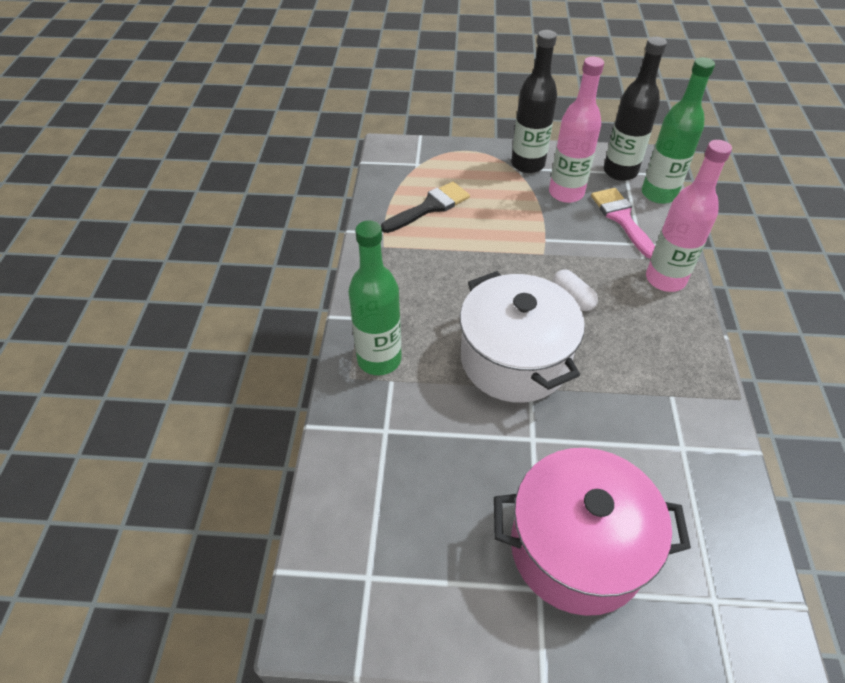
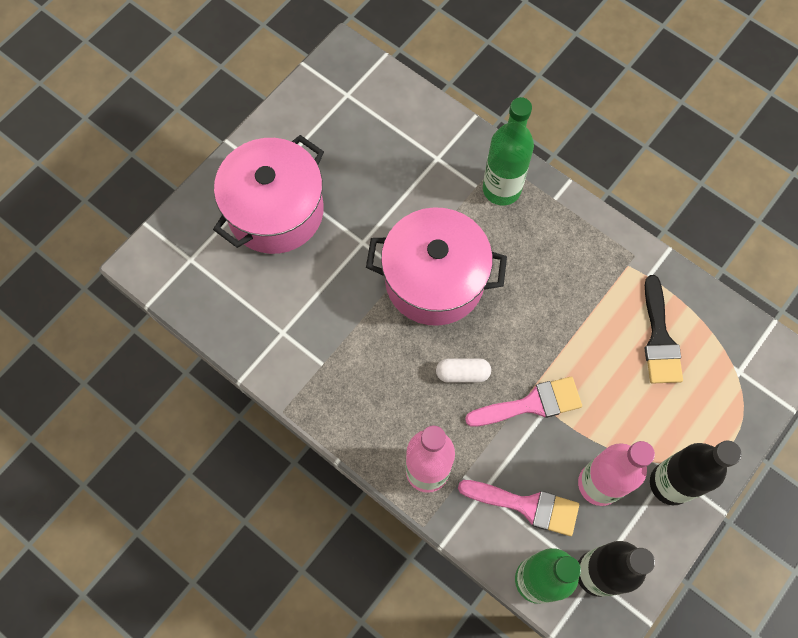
camera: 125 degrees right, 20 degrees up
(514, 359) = (434, 280): white pot -> pink pot
(551, 248) = (531, 404): none -> pink brush

